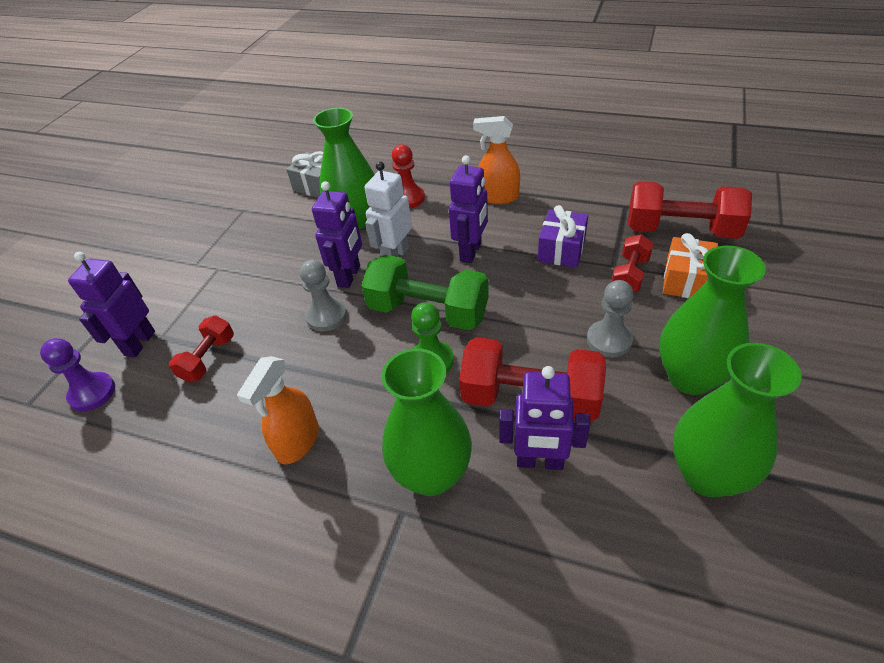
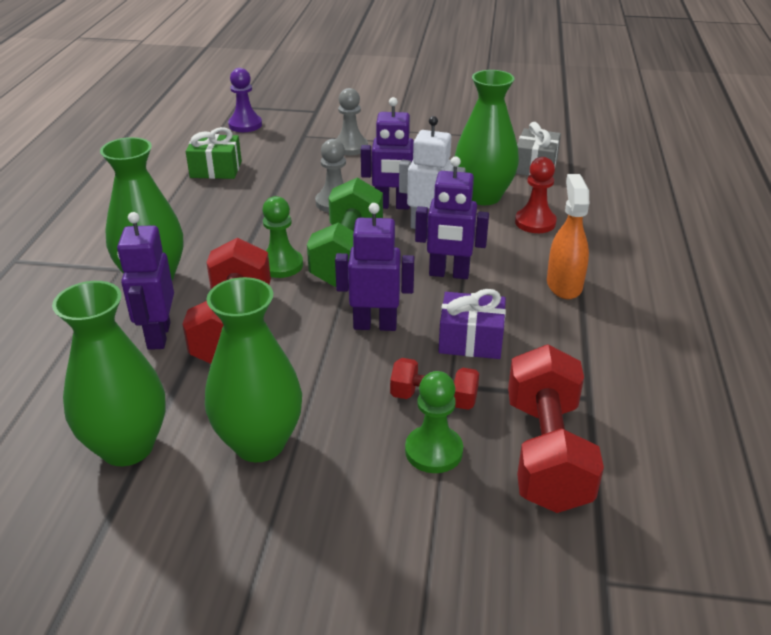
camera: 75 degrees right, 10 degrees down
(139, 343) = (296, 129): purple robot -> purple robot (375, 325)
(199, 422) = (216, 169): none -> green gift
(208, 359) = (280, 160): red dumbbell -> none
(297, 441) = (193, 213): orange spray bottle -> none
(609, 340) = (316, 379): grey pawn -> grey pawn (350, 147)
(686, 280) = (433, 451): orange gift -> green pawn

